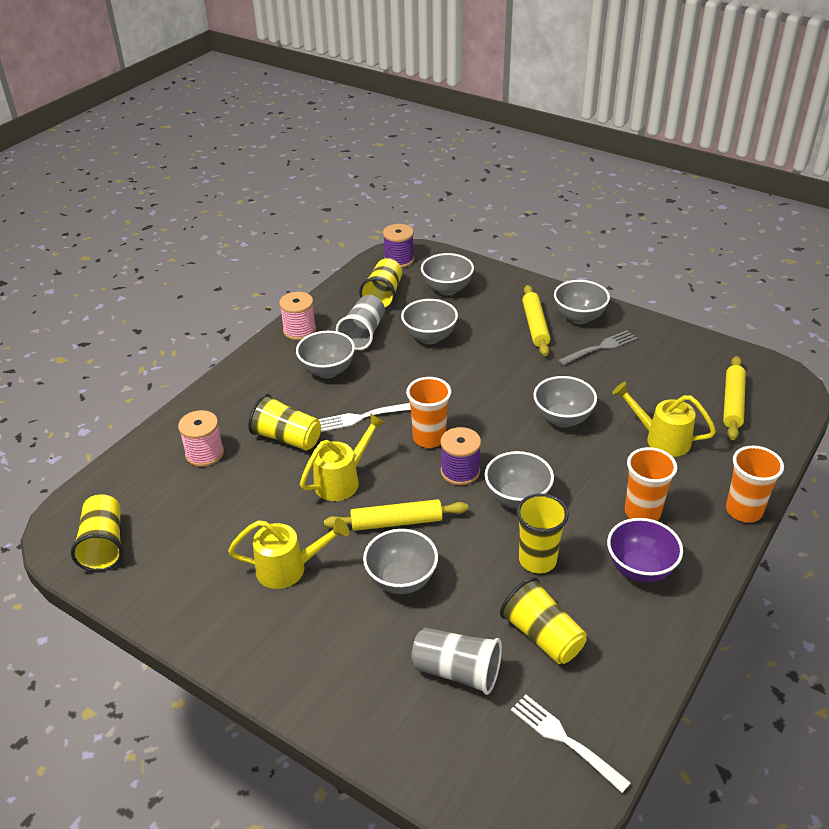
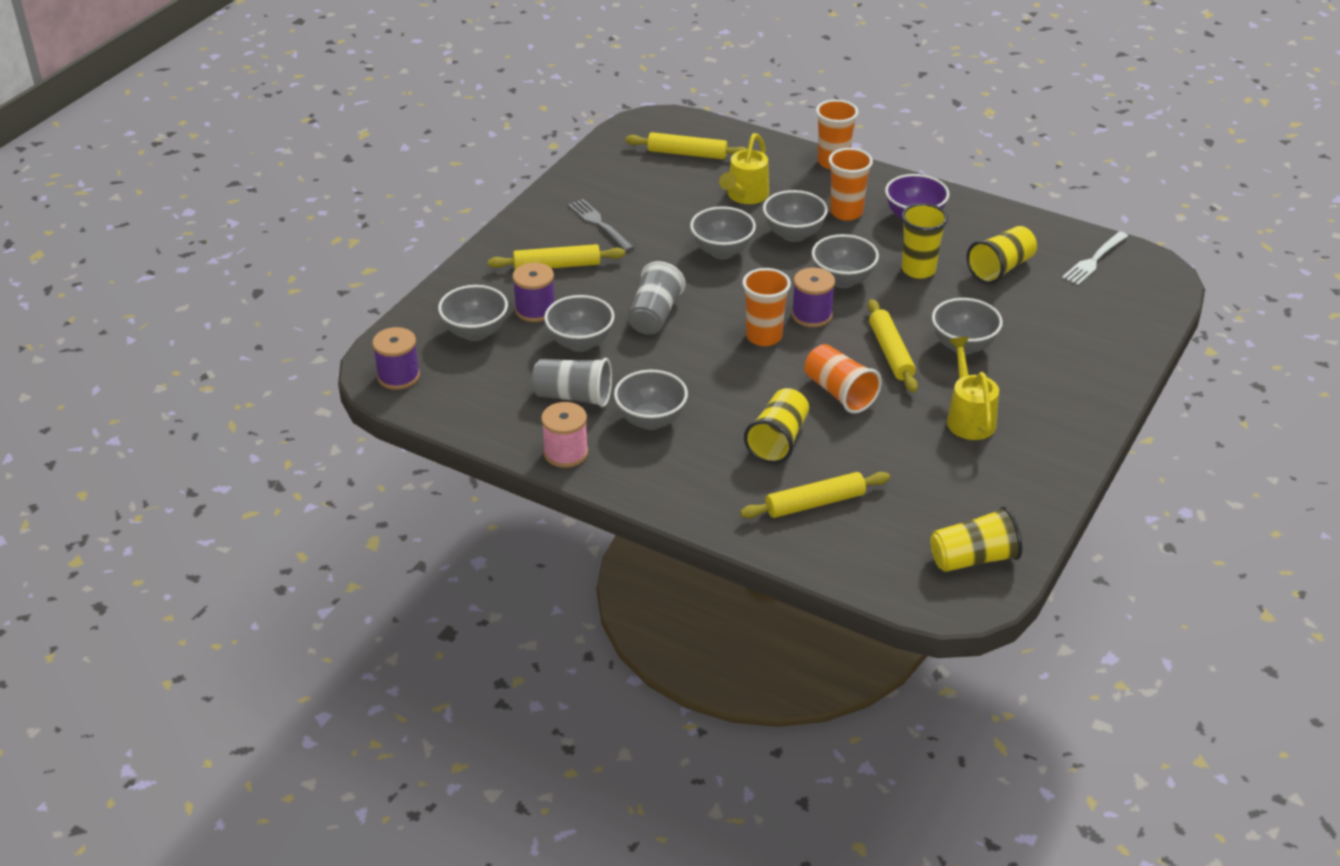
camera: 95 degrees left, 0 degrees up
(204, 454) = (815, 503): pink spool -> yellow rolling pin
(342, 480) = (839, 393): yellow watering can -> orange cup
(362, 417) = (735, 386): white fork -> none
(383, 296) = (487, 385): yellow cup -> none
(457, 671) = (1051, 312): grey cup -> grey cup (654, 315)
(474, 315) = (535, 310): none -> purple spool
(579, 317) = (541, 235): grey bowl -> grey bowl (793, 234)

